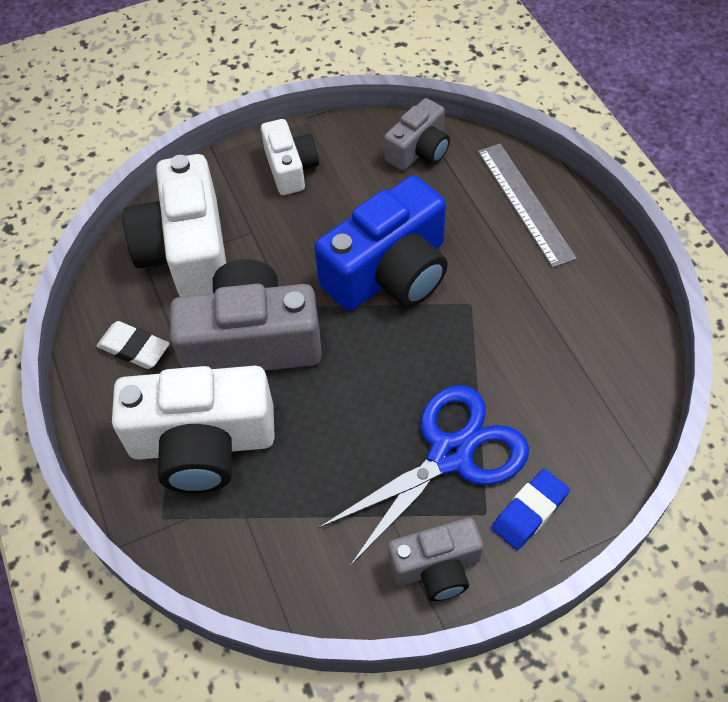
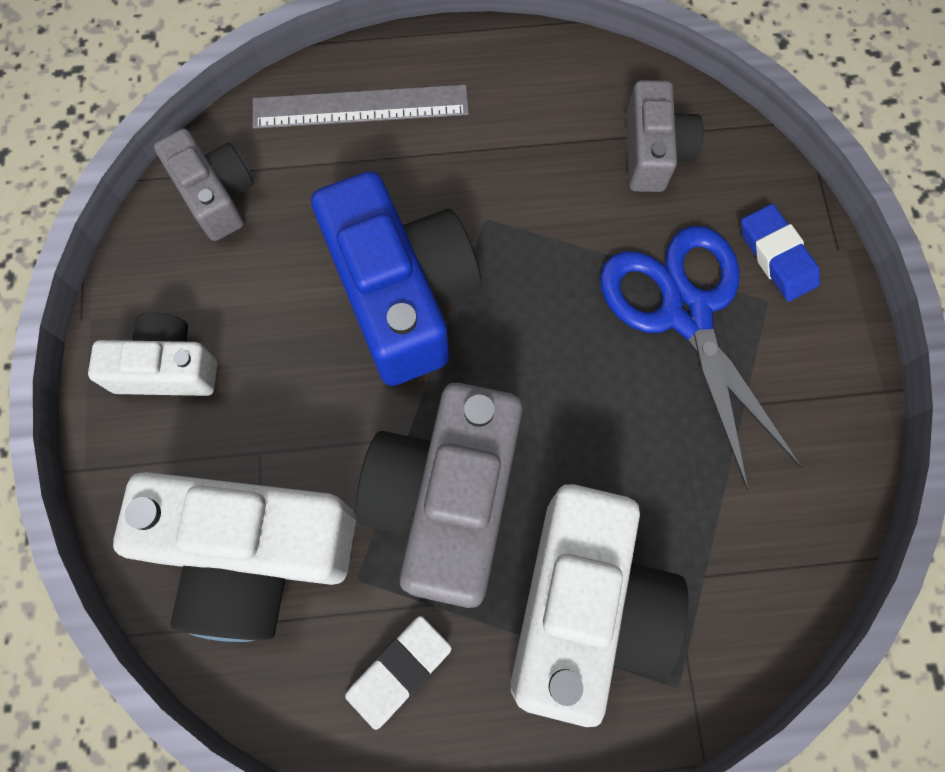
camera: 75 degrees left, 15 degrees up
(436, 567) = (820, 374): grey camera -> grey camera (653, 152)

